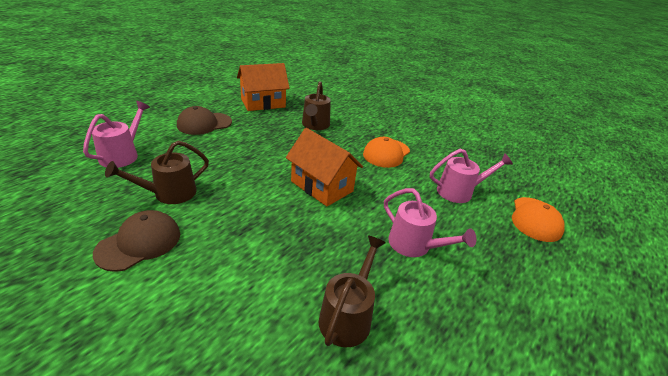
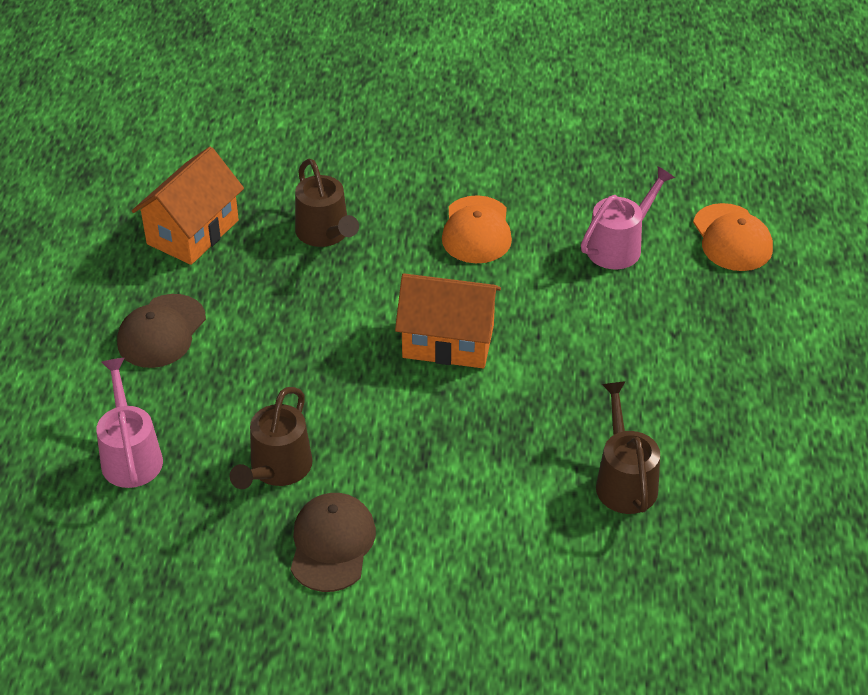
camera: 30 degrees left, 10 degrees up
(414, 246) = (626, 361): pink watering can -> none

